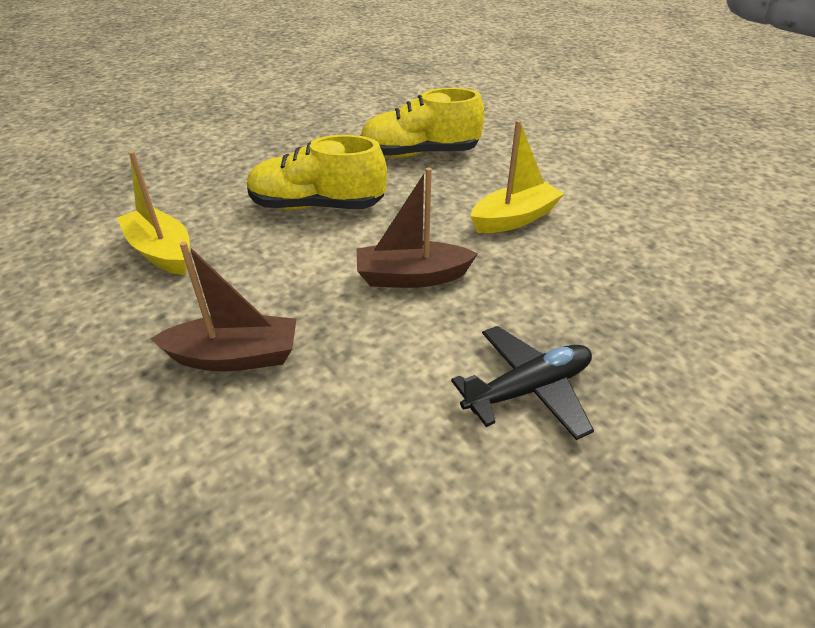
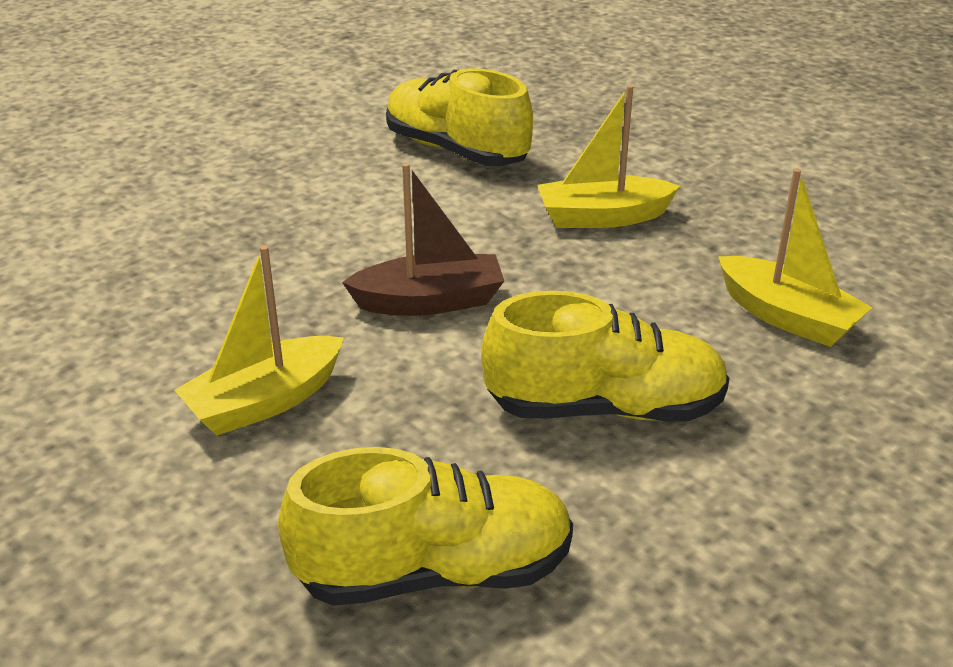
camera: 175 degrees right, 5 degrees down
(235, 357) = (602, 217): brown boat -> yellow boat
(359, 492) = (456, 150): none -> yellow shoe
(528, 389) = (311, 208): black plane -> none

